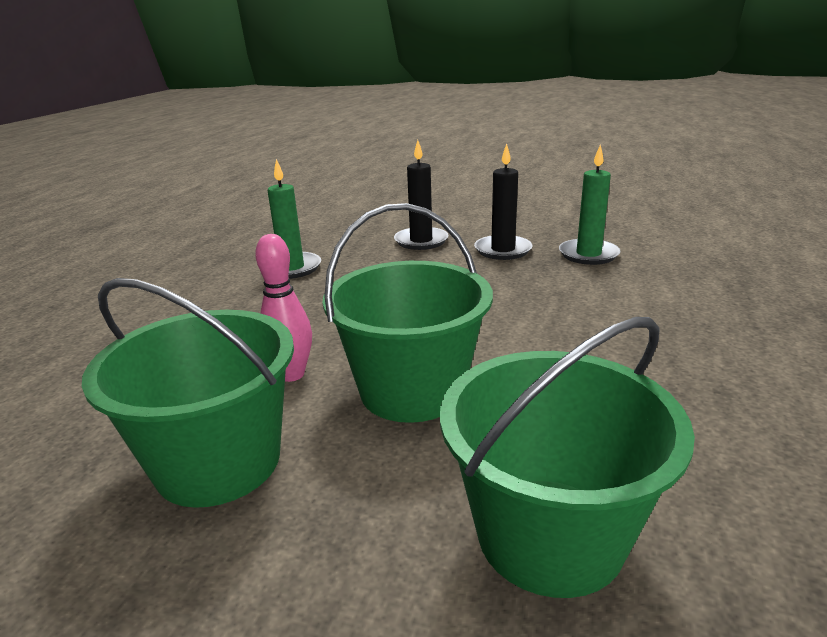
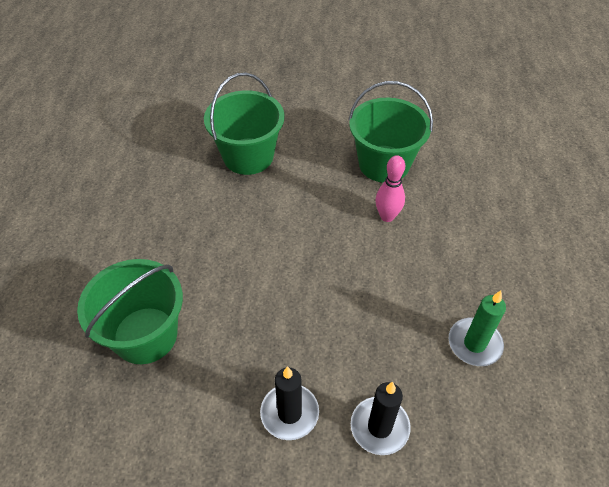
camera: 165 degrees right, 25 degrees up
(412, 390) = (317, 214): green bucket -> green bucket (145, 335)
(588, 254) = (205, 413): green candle -> none

